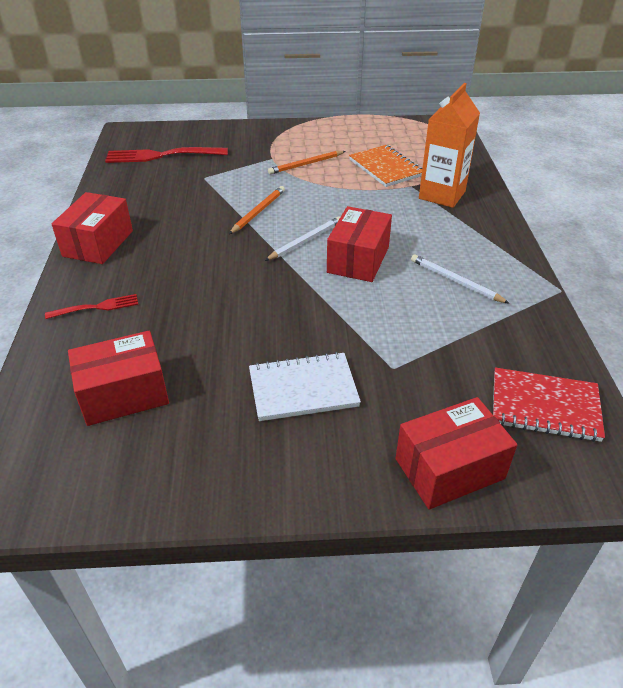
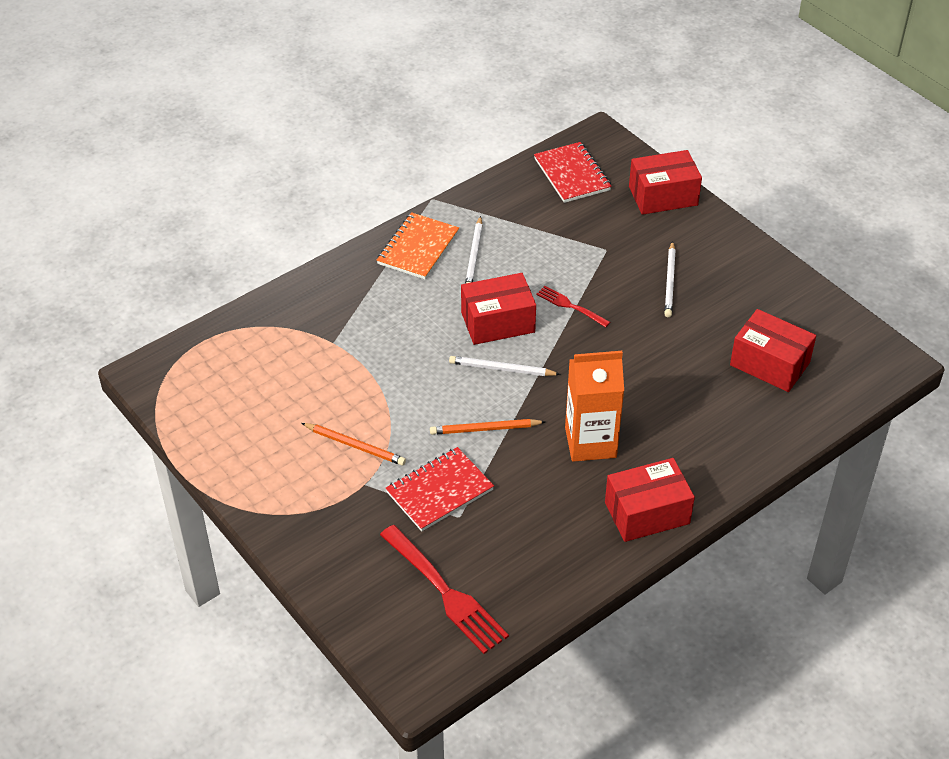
camera: 125 degrees left, 5 degrees up
(96, 307) = (718, 445): red fork -> red fork (571, 306)
(232, 178) = (439, 491): none -> red notebook
(303, 388) = (670, 281): white notebook -> white pencil
(386, 168) = (309, 377): orange notebook -> orange notebook (418, 248)
(442, 195) = (334, 314): orange carton -> orange carton (590, 442)
(449, 468) = (663, 196): red box -> red box turned 45 degrees counterclockwise

